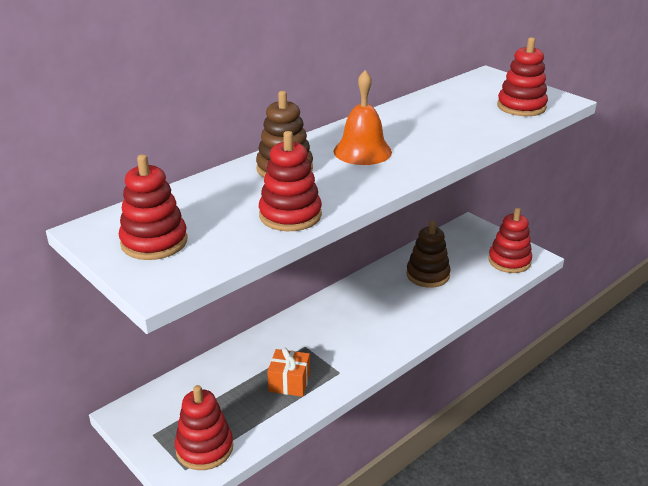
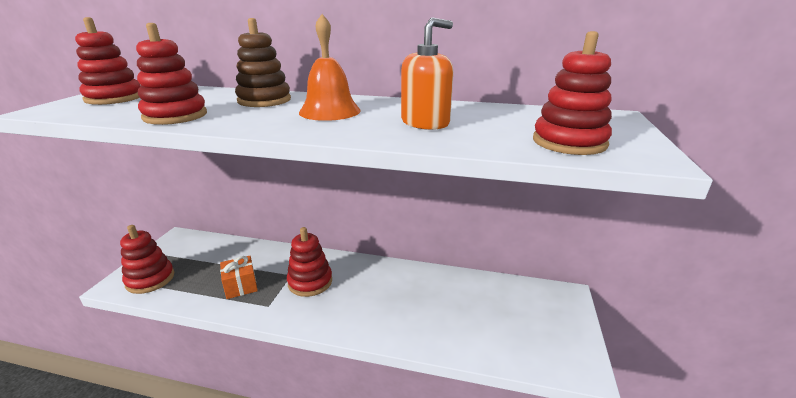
camera: 55 degrees right, 5 degrees down
(427, 275) = (451, 300): brown stacking toy -> none
(436, 129) = (425, 122): none -> orange soap dispenser
(509, 261) = (546, 350): red stacking toy -> red stacking toy (310, 282)

